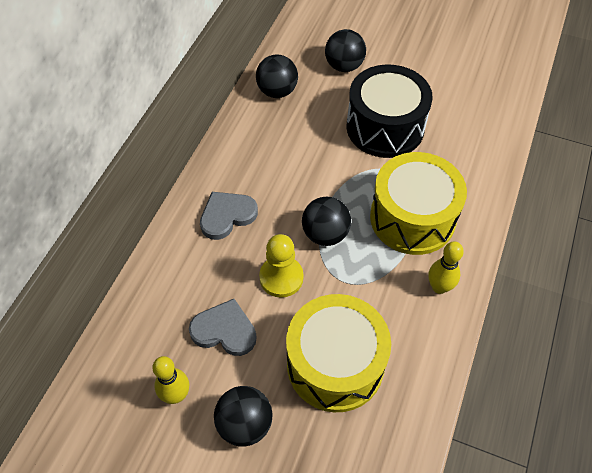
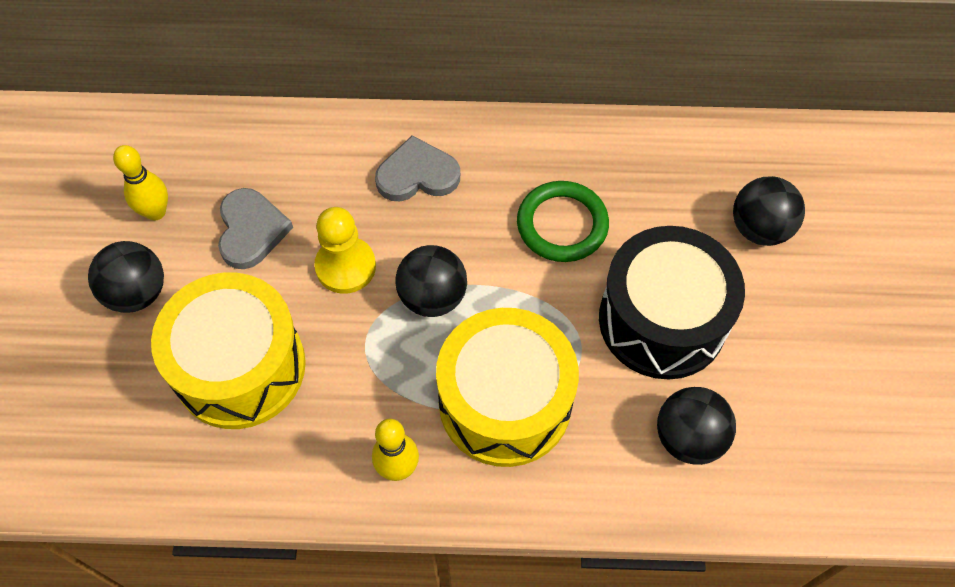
camera: 70 degrees right, 5 degrees up
(227, 216) = (417, 174): grey heart -> grey heart turned 45 degrees counterclockwise
(277, 91) = (660, 159): black ball -> black ball (688, 438)
(301, 152) = (562, 224): none -> green ring

